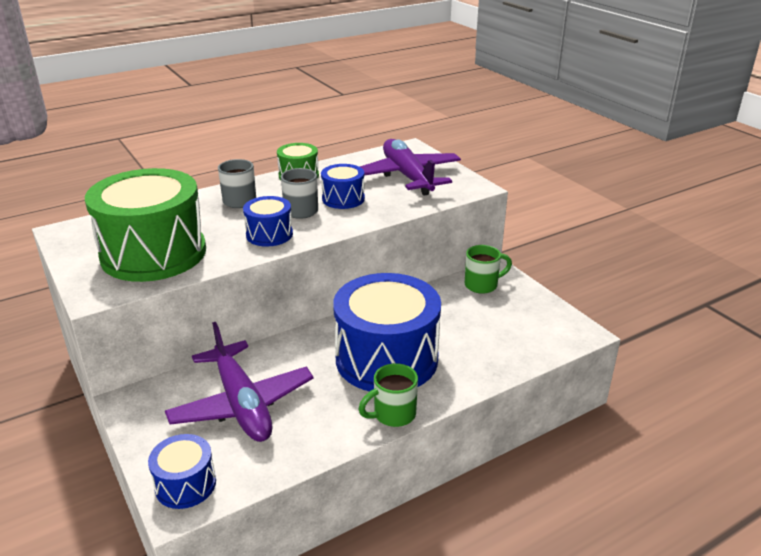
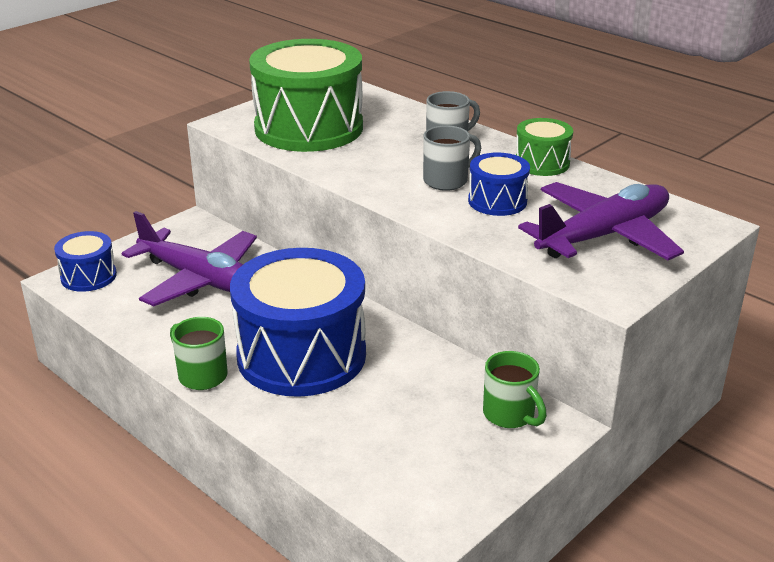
camera: 75 degrees right, 0 degrees up
(242, 404) = (200, 279): purple plane -> purple plane turned 105 degrees counterclockwise
(269, 234) = (378, 174): blue drum -> none

